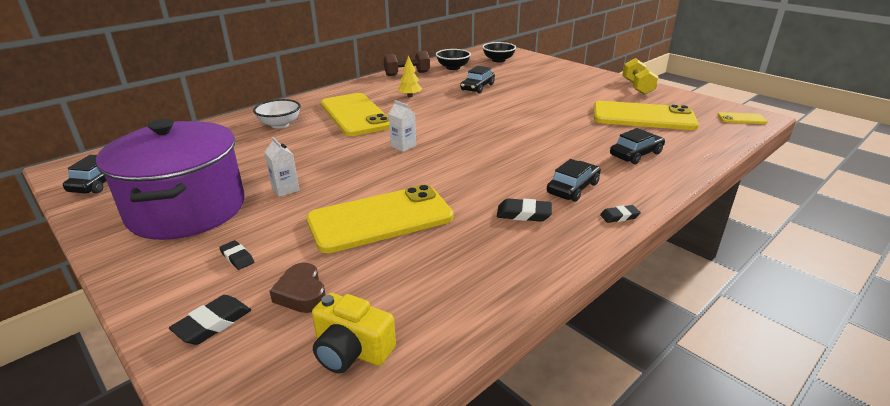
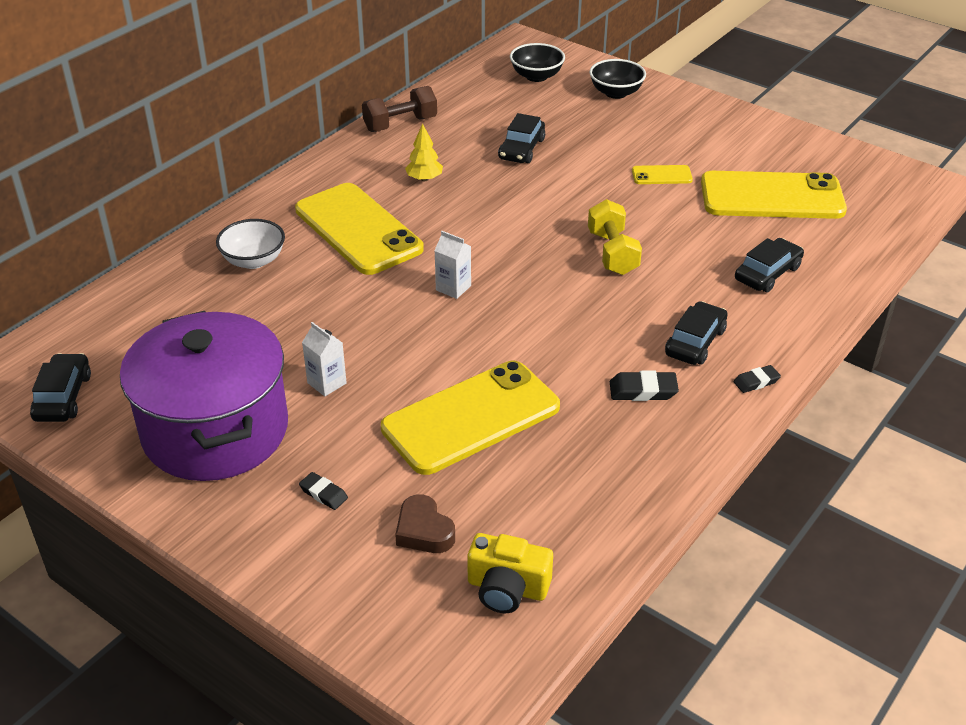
camera: 10 degrees left, 10 degrees up
(213, 323) = (345, 578): black eraser -> none
(453, 68) = (469, 102): black bowl -> black bowl (616, 93)
(637, 87) = (759, 129): yellow dumbbell -> yellow dumbbell (612, 253)
(741, 119) = (904, 189): yellow phone -> yellow phone (661, 175)

